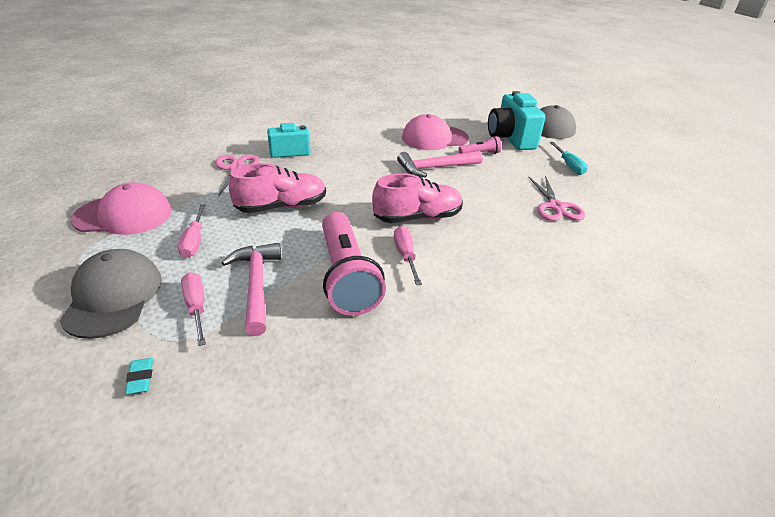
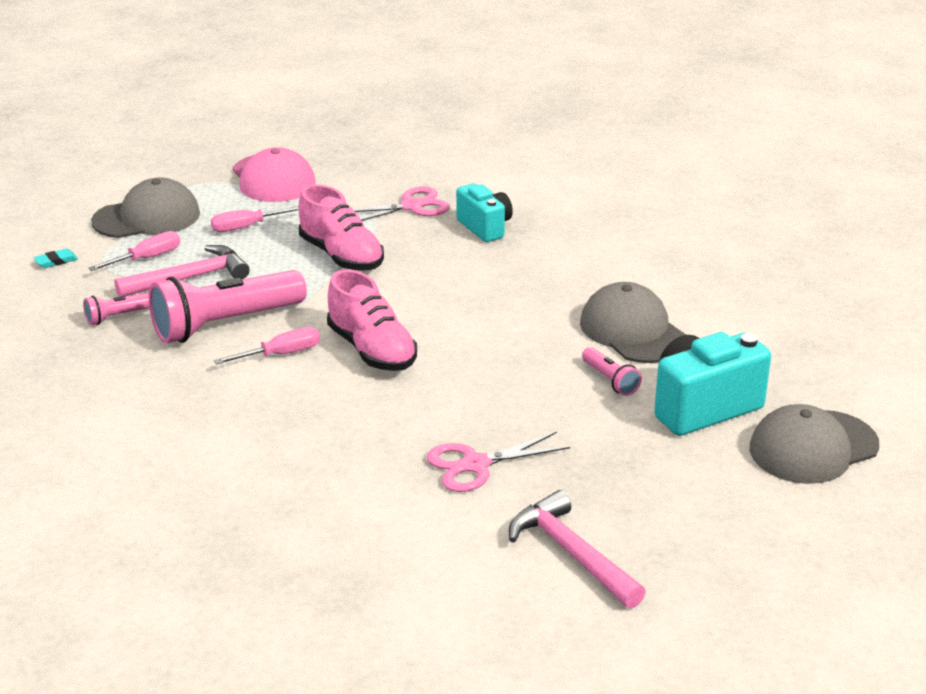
camera: 75 degrees right, 5 degrees down
(294, 341) = (118, 317): none -> pink flashlight
(434, 138) = (633, 331): pink cap -> grey cap
(435, 168) = (525, 345): pink hammer -> pink hammer (571, 553)
(568, 165) = (639, 476): turquoise screwdriver -> none

